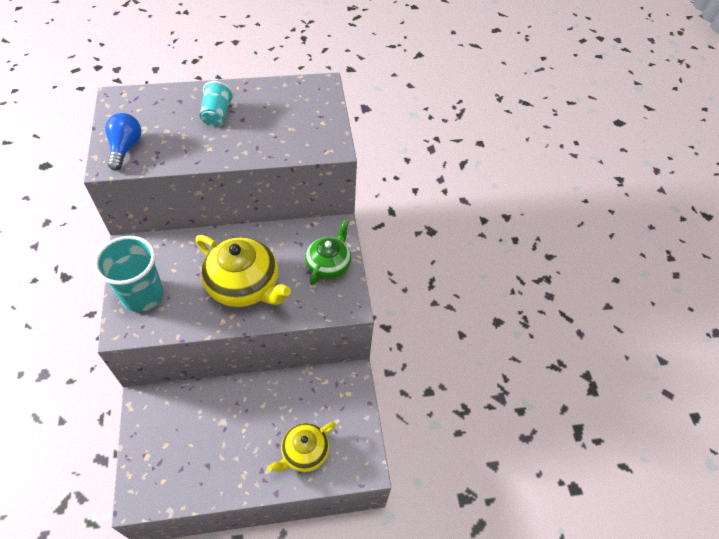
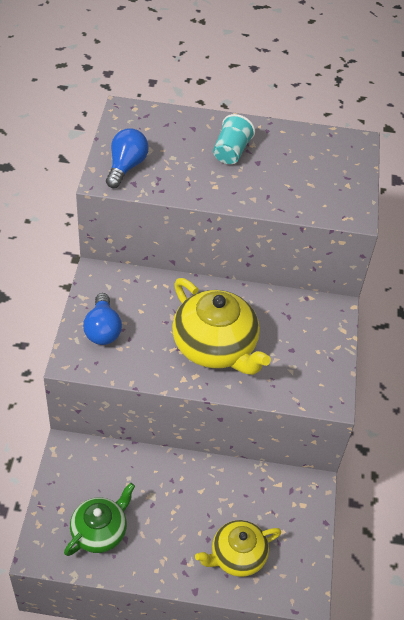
camera: 15 degrees right, 5 degrees down
(143, 295) = (103, 329): turquoise cup -> blue light bulb
(329, 264) = (316, 347): green teapot -> green teapot (100, 531)

